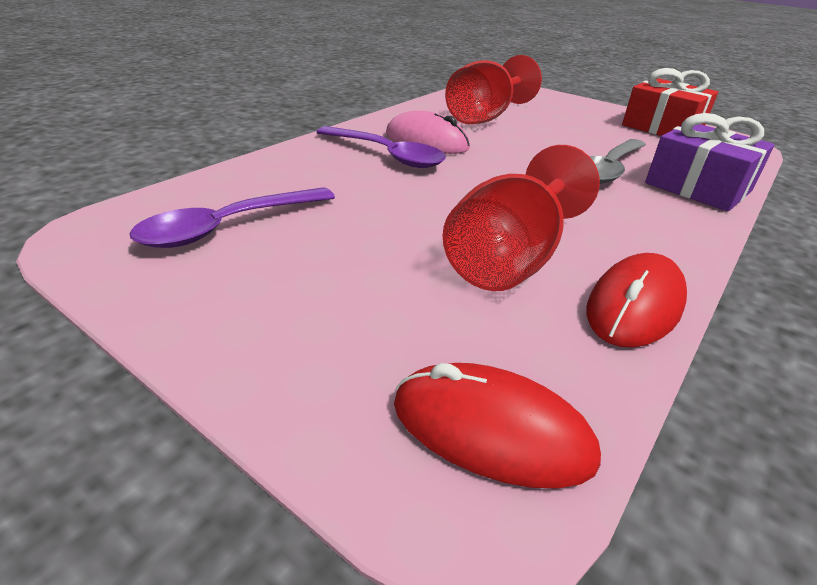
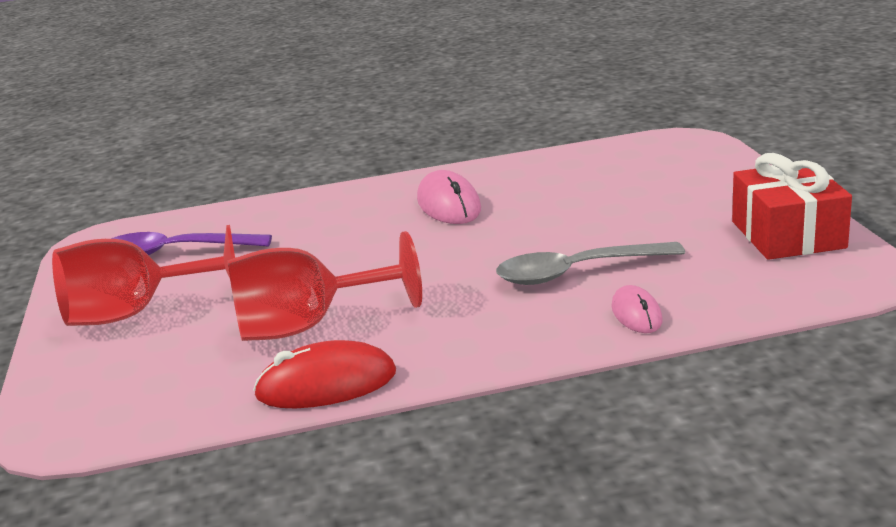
camera: 45 degrees right, 10 degrees down
(387, 155) = (384, 214): purple spoon -> none
(485, 117) = (571, 185): red goblet -> red goblet (135, 313)
(491, 430) = (113, 409): red mouse -> none
(698, 187) = (636, 314): purple gift -> pink mouse

